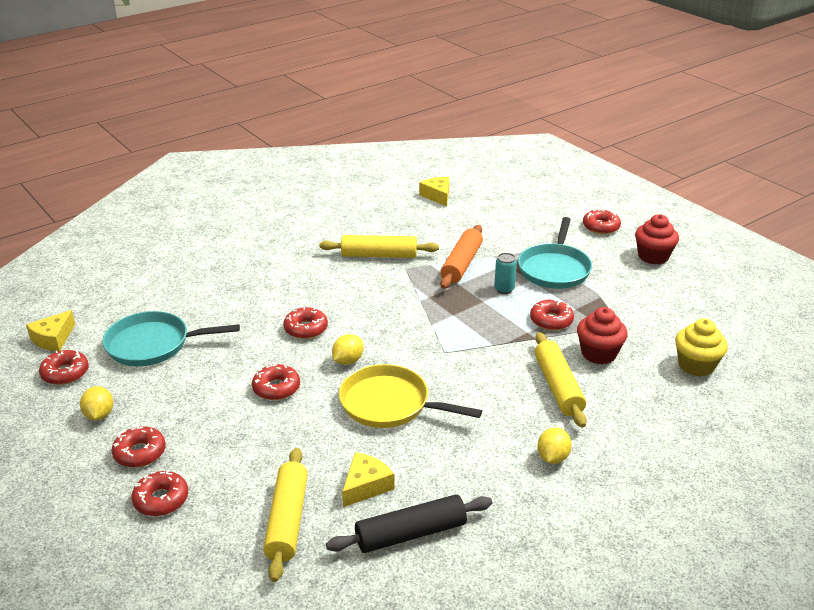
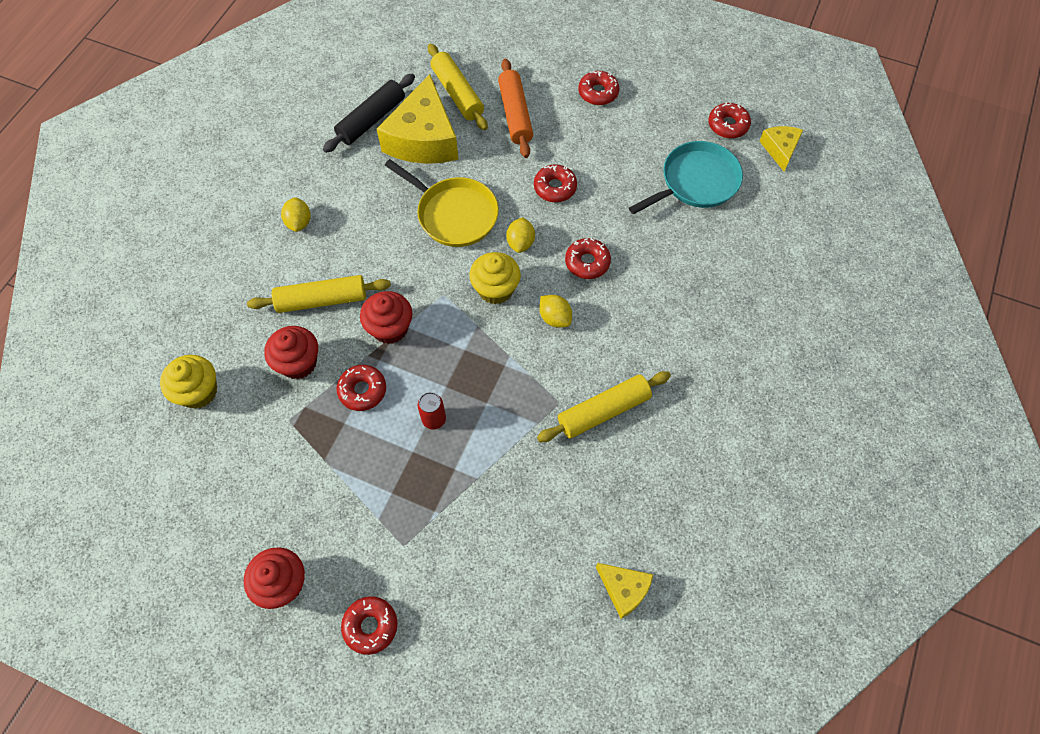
camera: 150 degrees right, 30 degrees up
(99, 415) = (659, 105): yellow lemon -> yellow lemon (555, 318)
(161, 499) = (549, 71): red donut -> none
(366, 486) = (423, 138): yellow cheese -> yellow cheese, size x1.98
(389, 404) = (454, 214): yellow pan -> yellow pan turned 45 degrees clockwise
(397, 340) = (495, 289): none -> yellow cupcake
(461, 264) = (503, 442): orange rolling pin -> orange rolling pin (515, 114)
(504, 289) = (434, 419): turquoise can -> red can
(506, 347) = (390, 328): none -> red cupcake
(554, 269) = (394, 489): turquoise pan -> none
(558, 387) = (322, 300): yellow rolling pin -> yellow rolling pin turned 60 degrees counterclockwise

